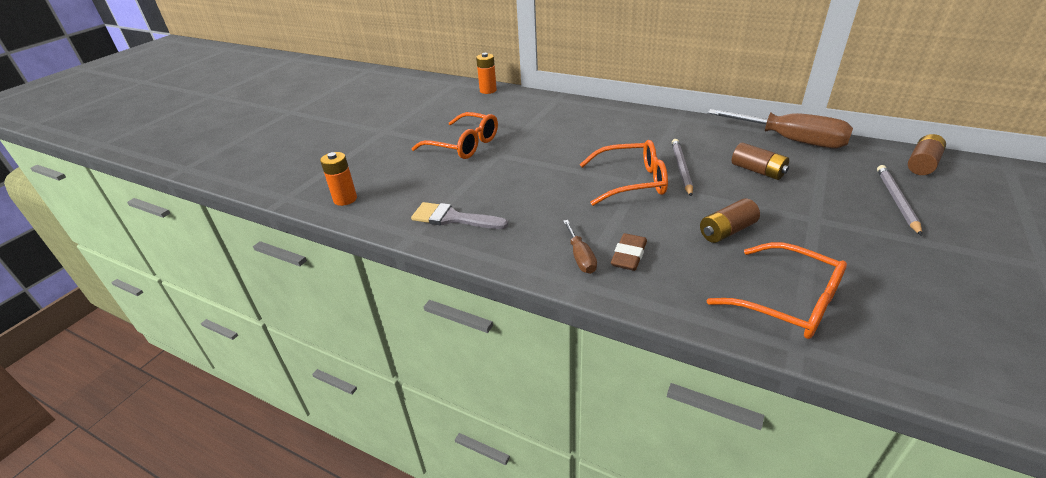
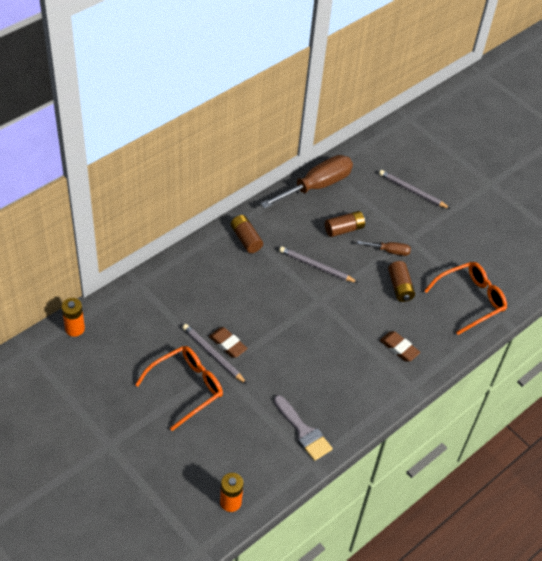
camera: 75 degrees left, 15 degrees up
(453, 218) = (303, 431): grey brush -> grey brush turned 75 degrees counterclockwise
(511, 146) = (213, 355): none -> grey pencil
(529, 150) = (228, 344): none -> brown eraser
(580, 257) = (388, 373): brown screwdriver -> brown screwdriver (389, 251)
(631, 182) = (317, 303): orange glasses -> none
(922, 164) = (383, 149): brown battery -> brown battery (246, 239)

